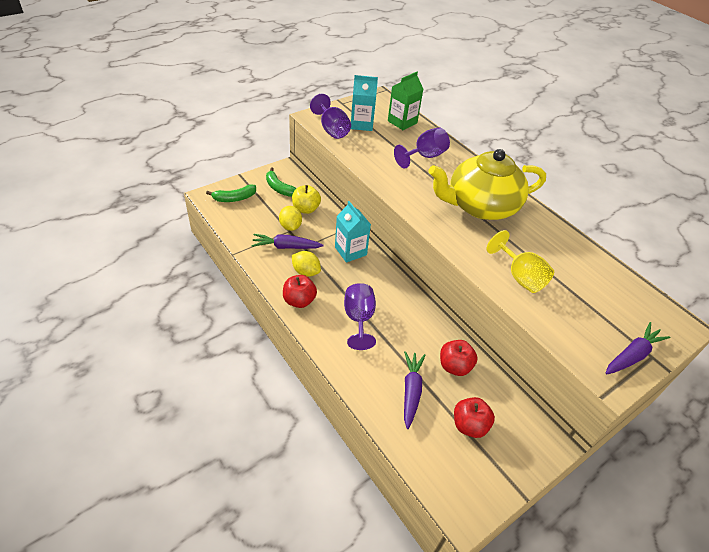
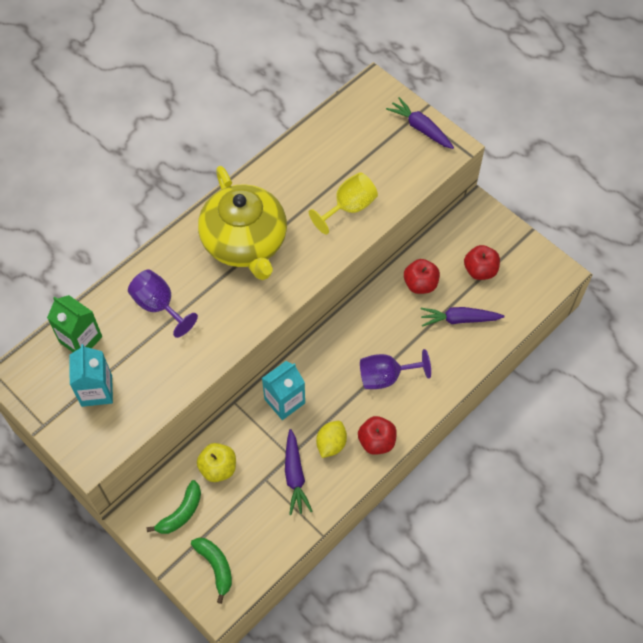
camera: 95 degrees left, 15 degrees up
(290, 226) = (257, 479): yellow lemon -> none
(332, 129) = (119, 427): purple goblet -> none

